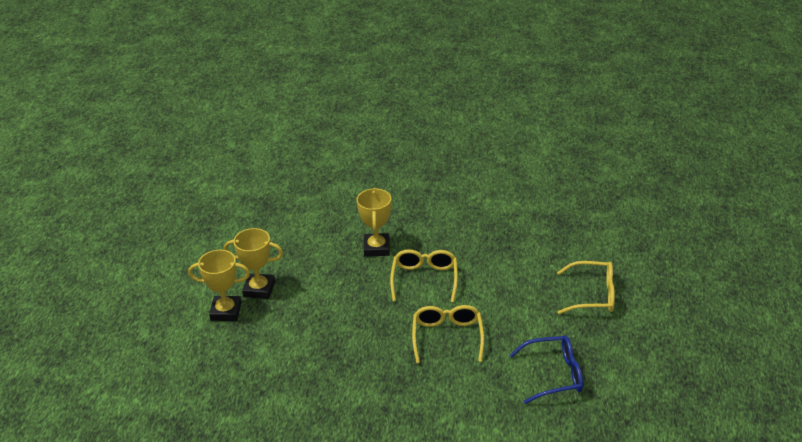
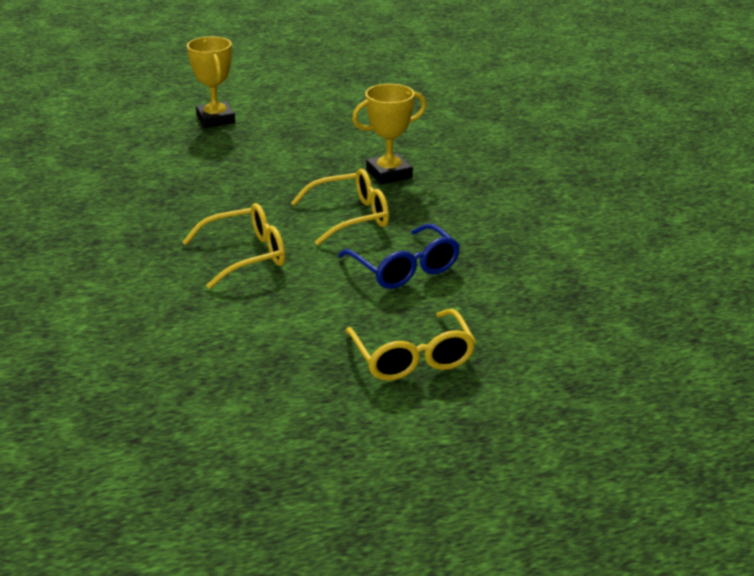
camera: 65 degrees right, 5 degrees down
(259, 289) = (263, 127): yellow trophy -> none
(554, 375) = (210, 354): blue glasses -> blue glasses (405, 269)

